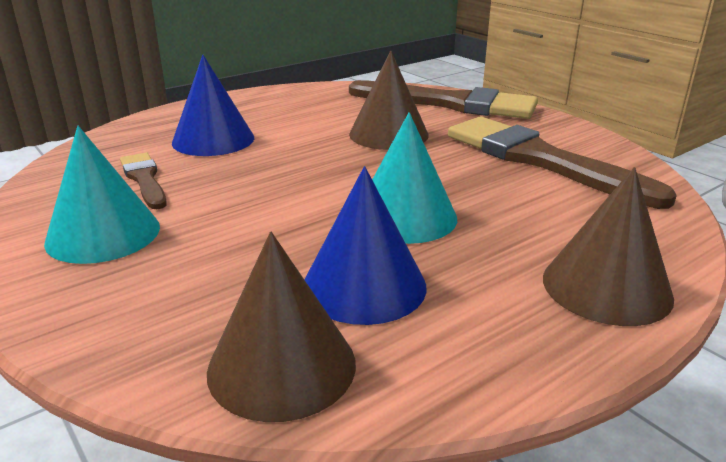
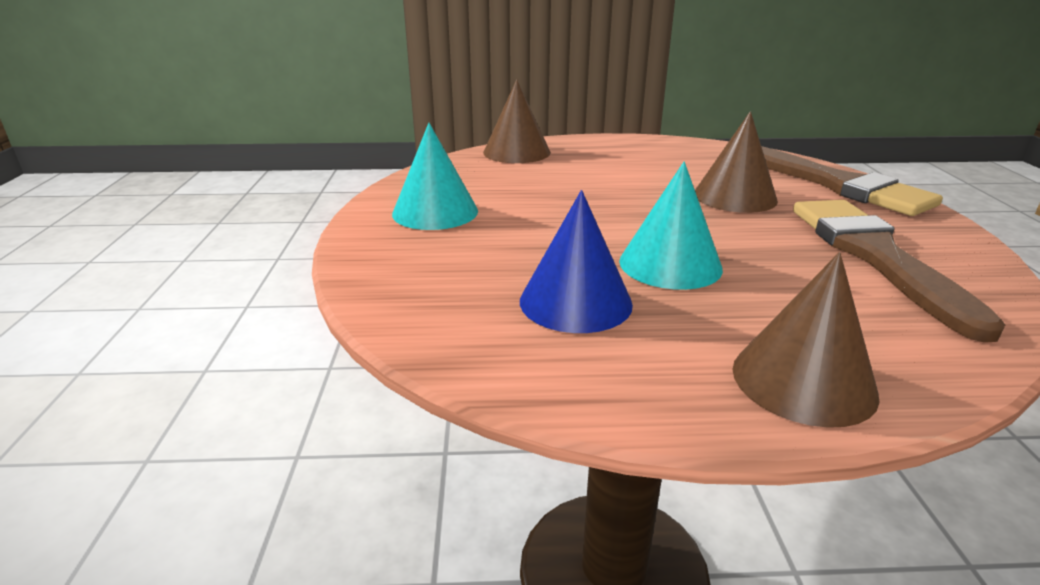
camera: 35 degrees right, 0 degrees up
(144, 179) = (497, 184): brown brush -> none
(213, 140) = (575, 168): blue cone -> none
(282, 366) = (458, 330): brown cone -> brown cone (516, 152)

